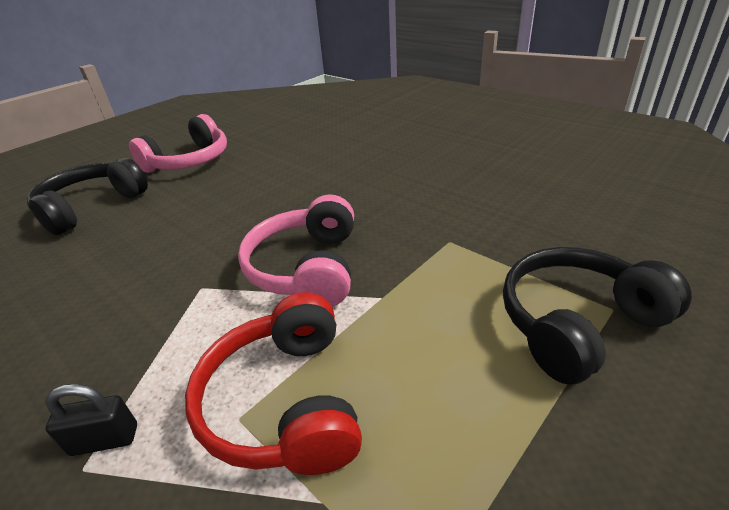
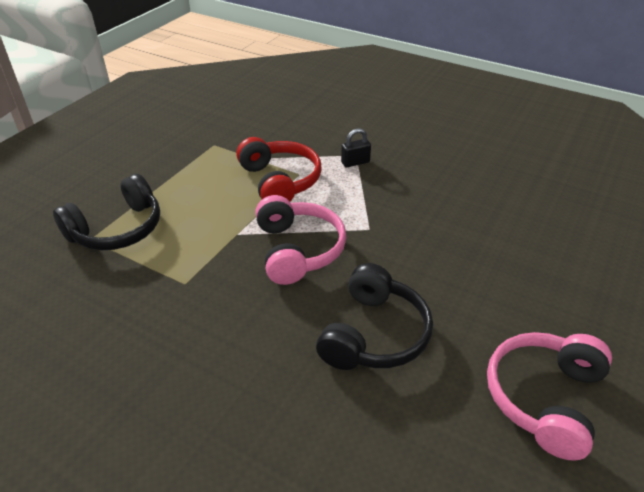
camera: 165 degrees right, 5 degrees up
(91, 207) = (565, 298): black headphones -> black headphones (374, 334)

